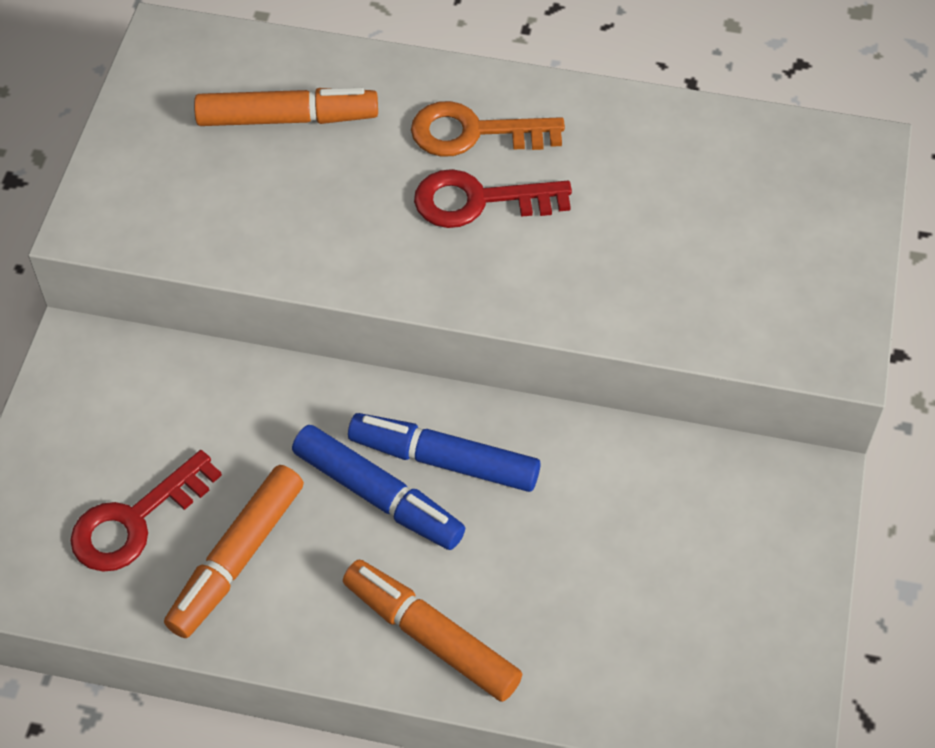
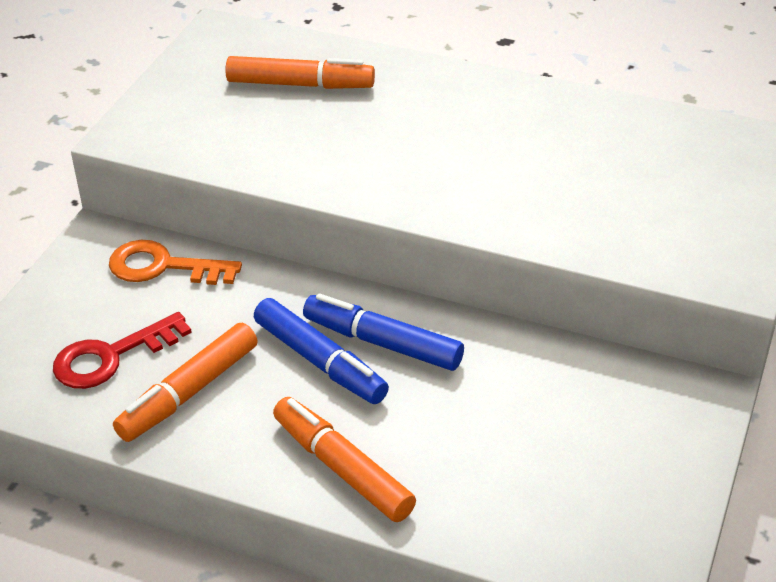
camera: 10 degrees right, 15 degrees down
(474, 133) = (449, 106): orange key -> orange key (163, 267)
(479, 201) = (444, 148): red key -> none

